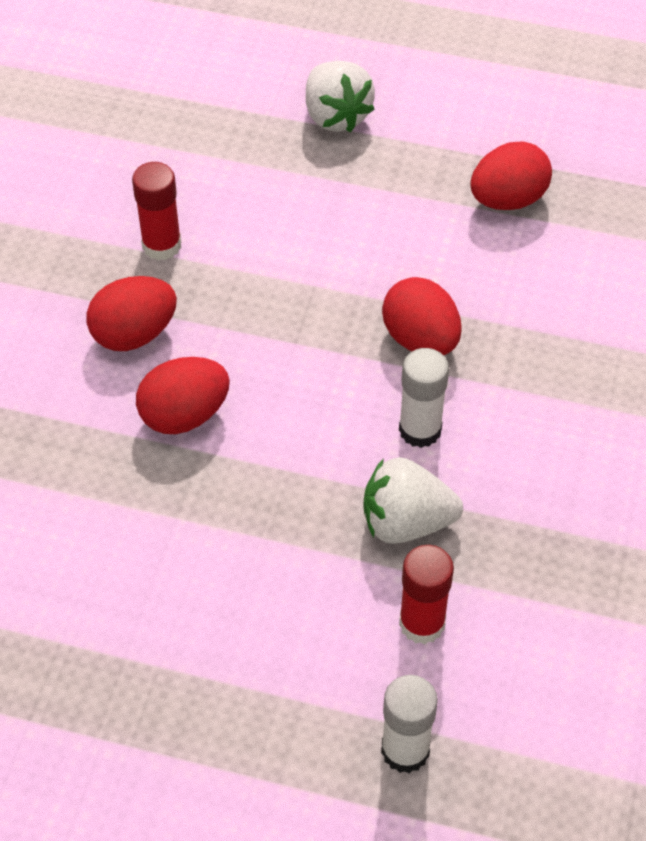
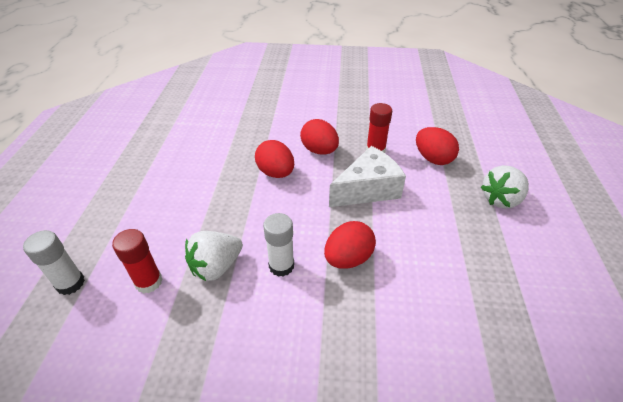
camera: 80 degrees right, 10 degrees down
(269, 281) = (368, 189): none -> white cheese
(406, 522) = (216, 267): white strawberry -> white strawberry turned 120 degrees counterclockwise
(508, 200) = (484, 293): red egg -> red egg (433, 159)

